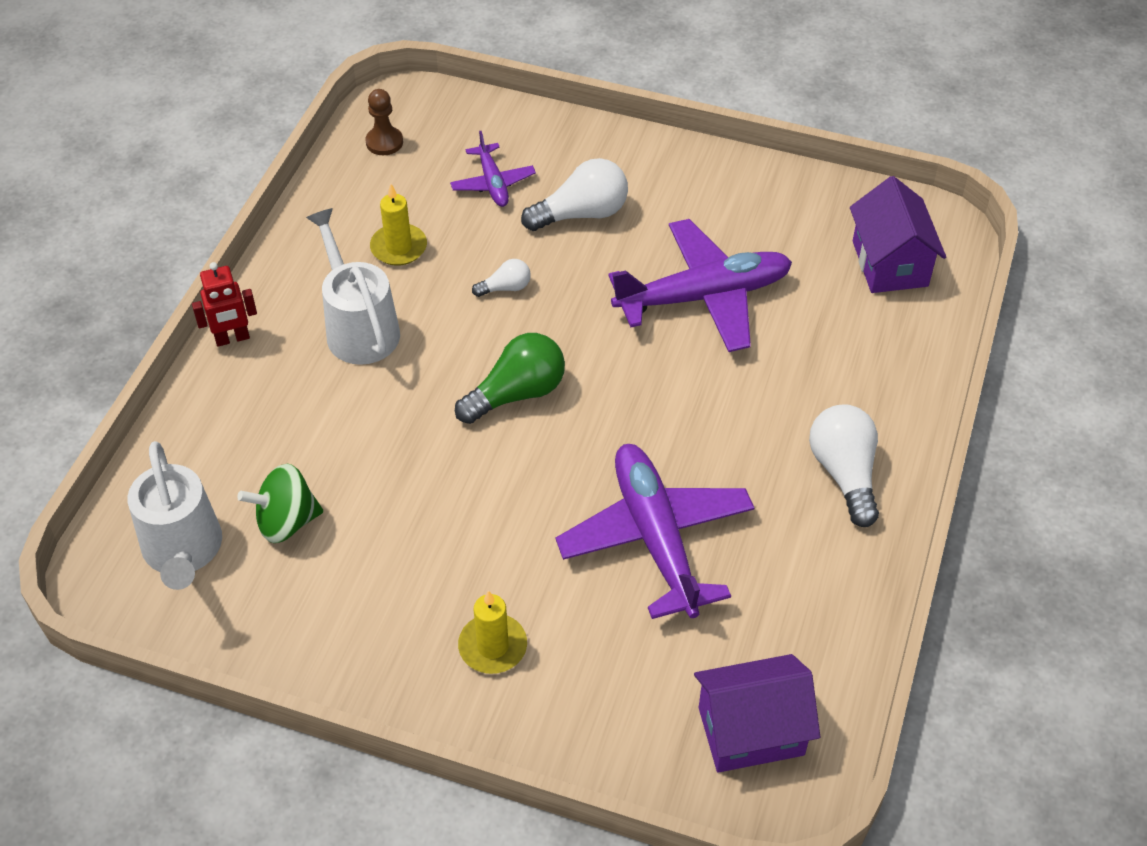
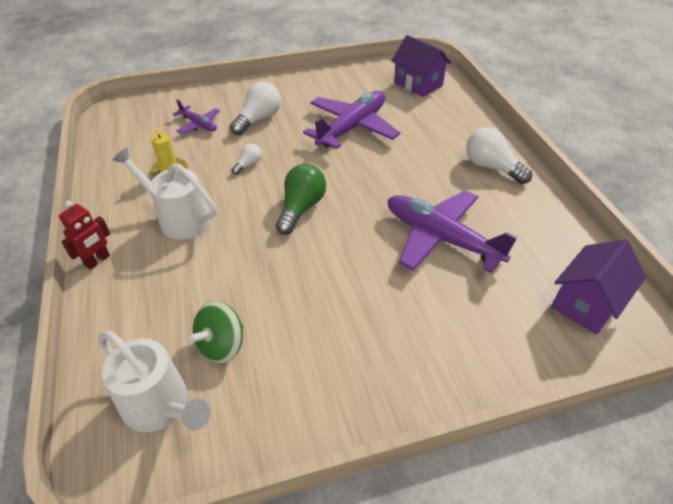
camera: 35 degrees left, 5 degrees down
(384, 142) = (120, 130): brown pawn -> none
(492, 646) = (415, 342): yellow candle -> none

